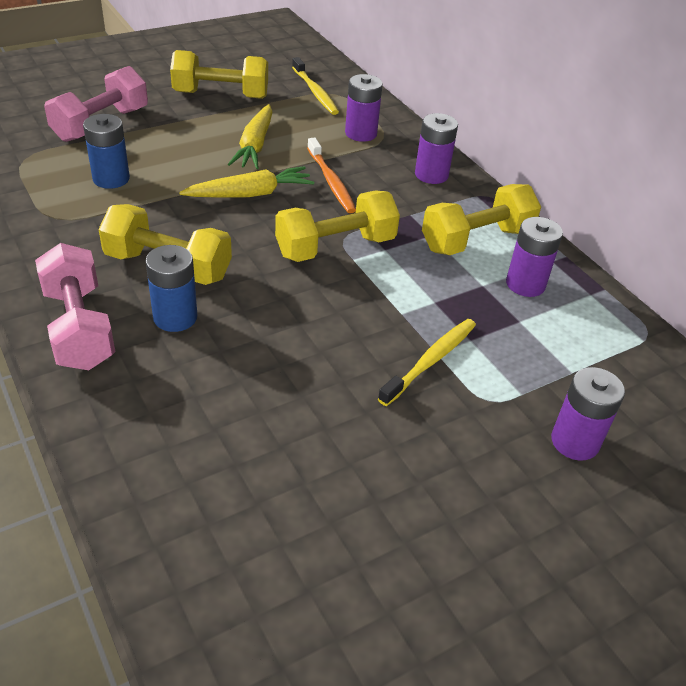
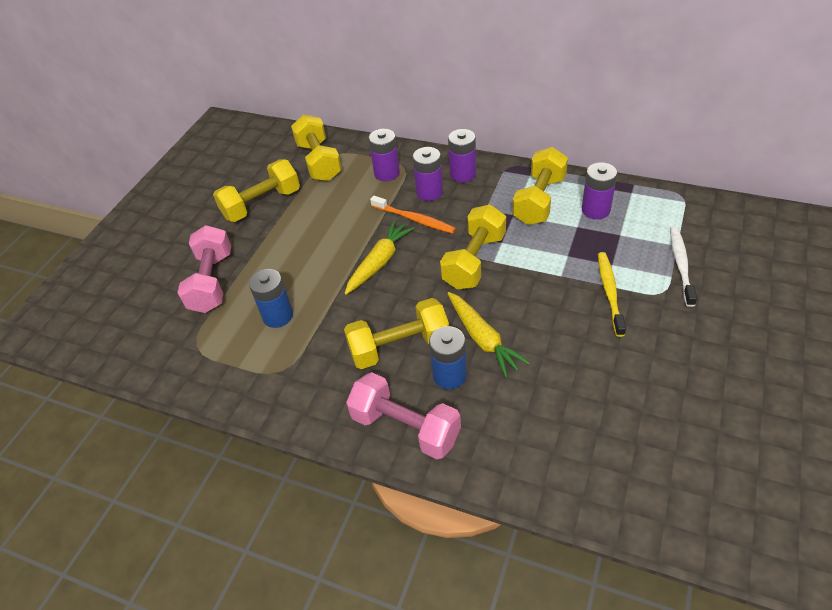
camera: 30 degrees left, 5 degrees up
(255, 146) = (335, 226): yellow carrot -> yellow carrot (483, 339)
(315, 92) = (319, 161): yellow toothbrush -> yellow dumbbell
(548, 392) = (681, 265): none -> white toothbrush
(575, 441) = (723, 283): purple battery -> purple battery (429, 192)

